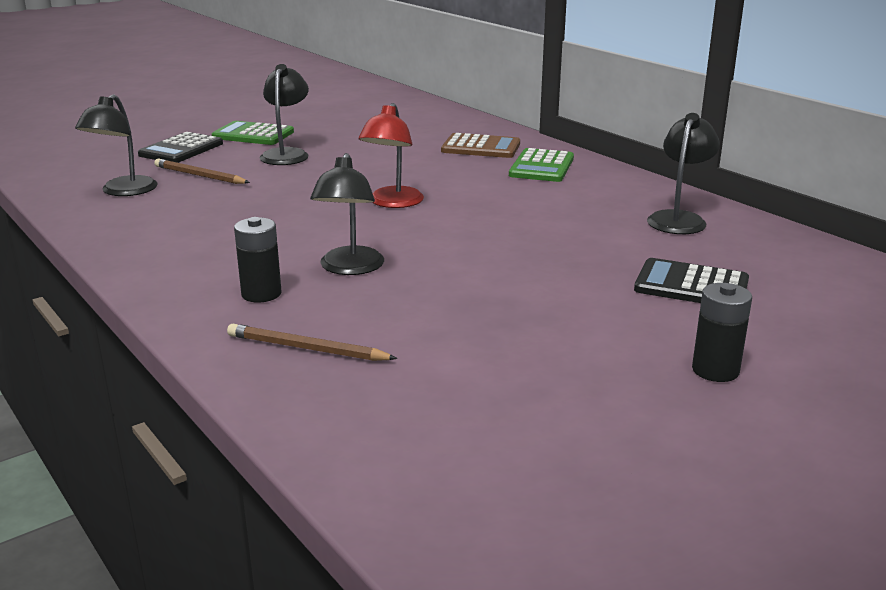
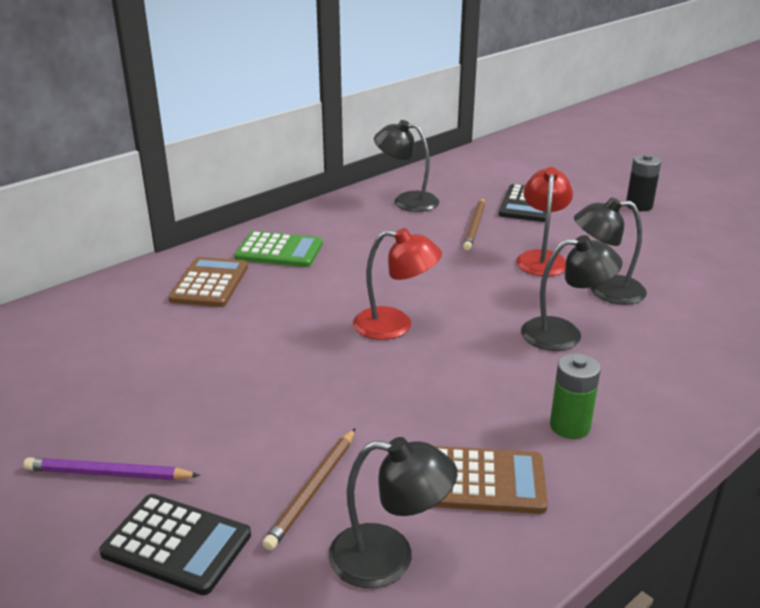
camera: 95 degrees left, 5 degrees up
(167, 219) = (485, 481): none -> brown calculator
(206, 253) = (569, 426): none -> green battery
(253, 135) = (109, 474): green calculator -> purple pencil
(261, 294) = (640, 374): black battery -> none
(286, 154) = (218, 422): black lamp -> black lamp (605, 291)
(307, 348) = (715, 338): brown pencil -> brown pencil (475, 226)
(524, 276) = (541, 258): none -> red lamp

